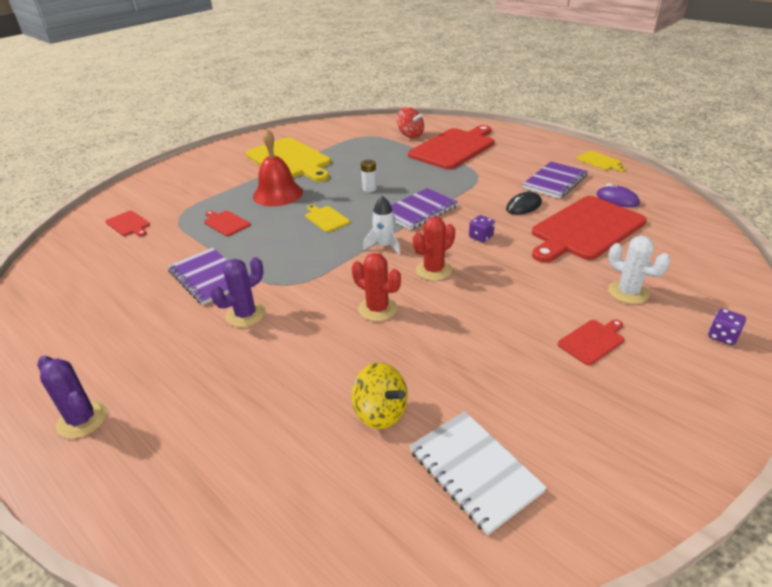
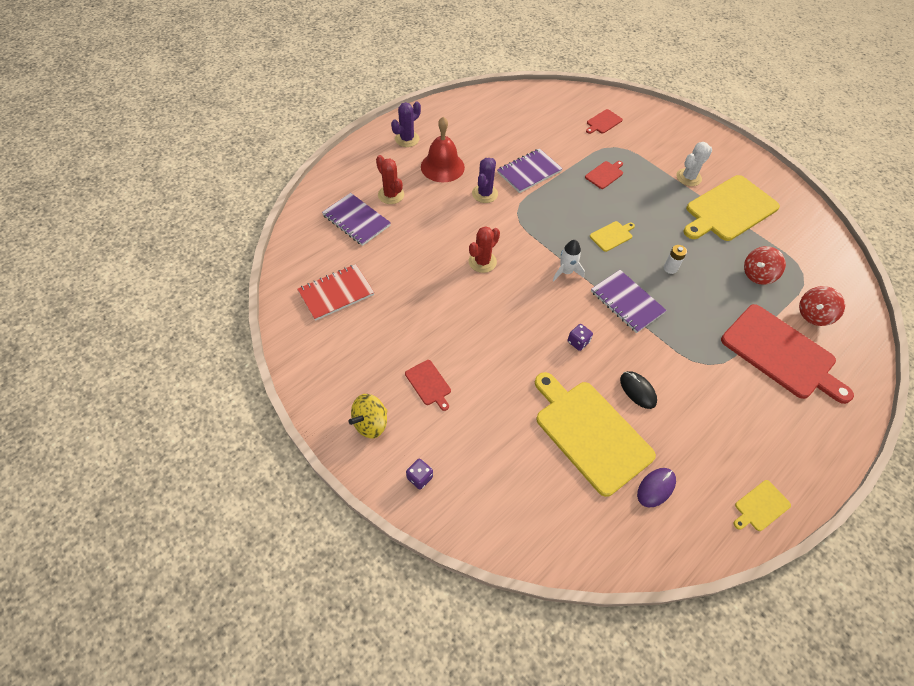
camera: 90 degrees right, 20 degrees up
(245, 315) = (484, 194): purple cactus -> purple cactus turned 60 degrees clockwise
(278, 194) = (656, 203): red bell -> red bell (442, 167)
(371, 152) = (757, 275): none -> red spinning top
(380, 412) = (386, 257): yellow spinning top -> yellow spinning top (370, 423)
(433, 270) = (528, 300): red cactus -> red cactus (391, 195)
(474, 471) = (336, 293): white notebook -> red notebook
(555, 182) = (697, 436): purple notebook -> purple notebook (356, 220)
(586, 229) = (590, 433): red cutting board -> yellow cutting board
(628, 292) = (484, 431): white cactus -> white cactus (688, 177)

